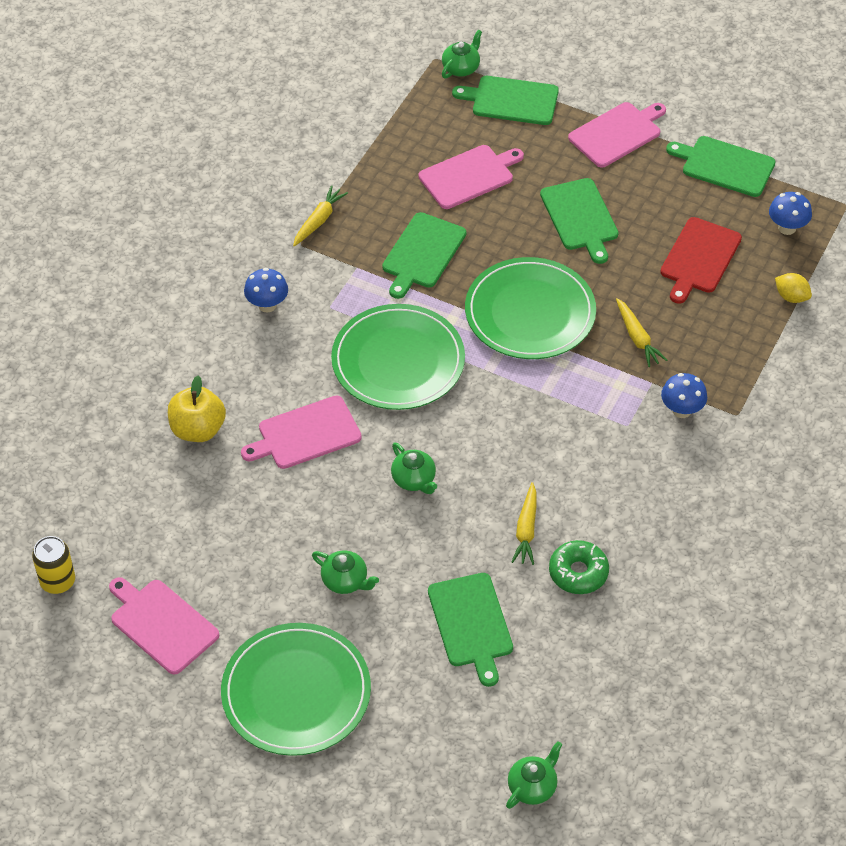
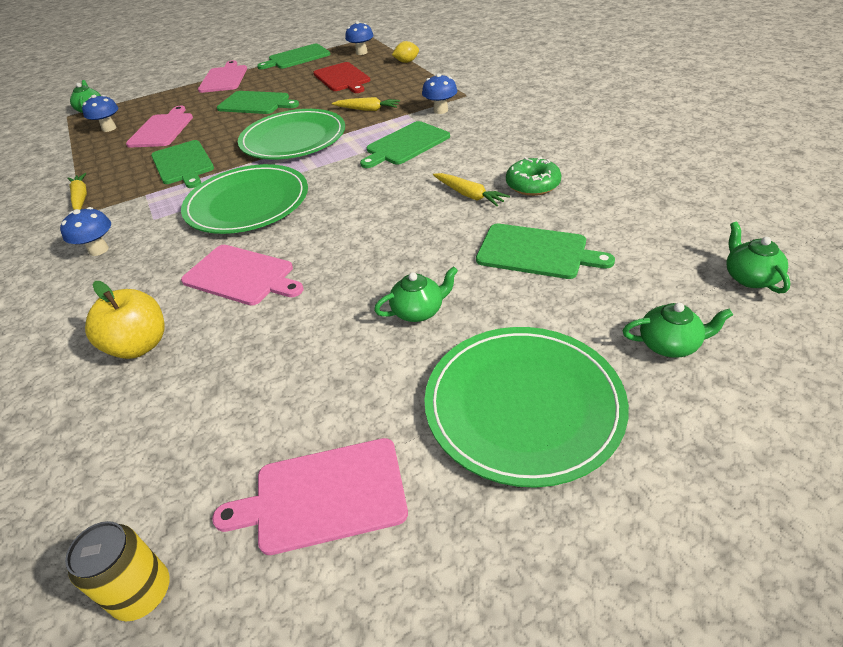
camera: 50 degrees left, 10 degrees down
(306, 434) = (241, 276): pink cutting board -> pink cutting board turned 75 degrees counterclockwise
(414, 479) = (360, 232): green teapot -> green teapot (669, 344)
(438, 125) = (109, 128): none -> blue mushroom
(511, 100) = (143, 101): green cutting board -> green cutting board (405, 144)

